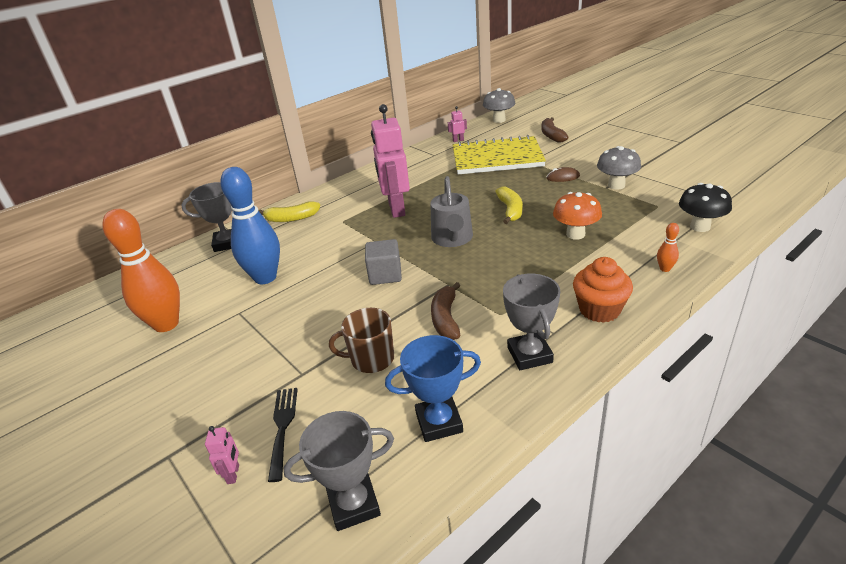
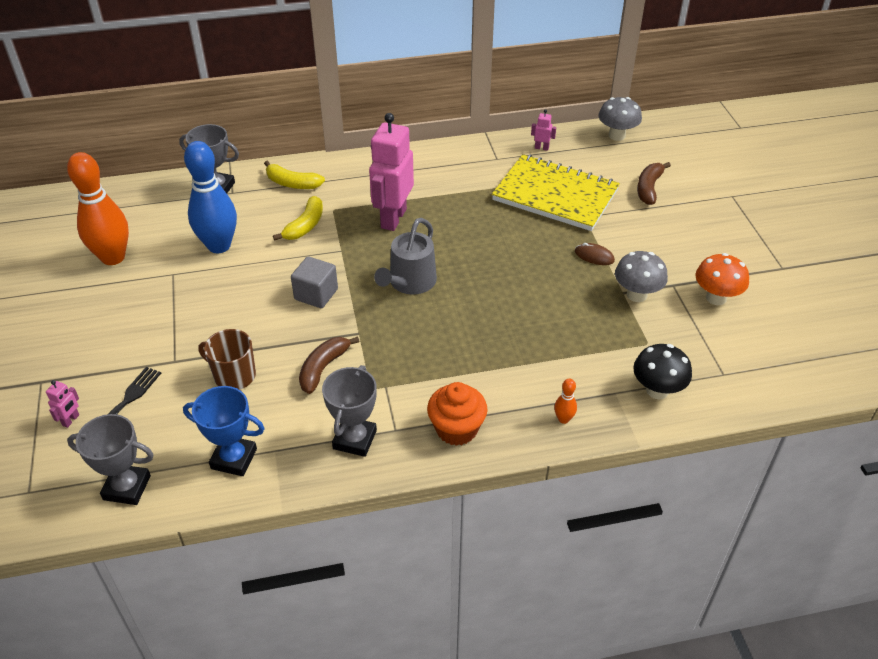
camera: 25 degrees right, 10 degrees up
(510, 210) = (496, 274): yellow banana -> yellow banana (305, 226)
(575, 234) = (526, 336): orange mushroom -> orange mushroom (716, 298)

